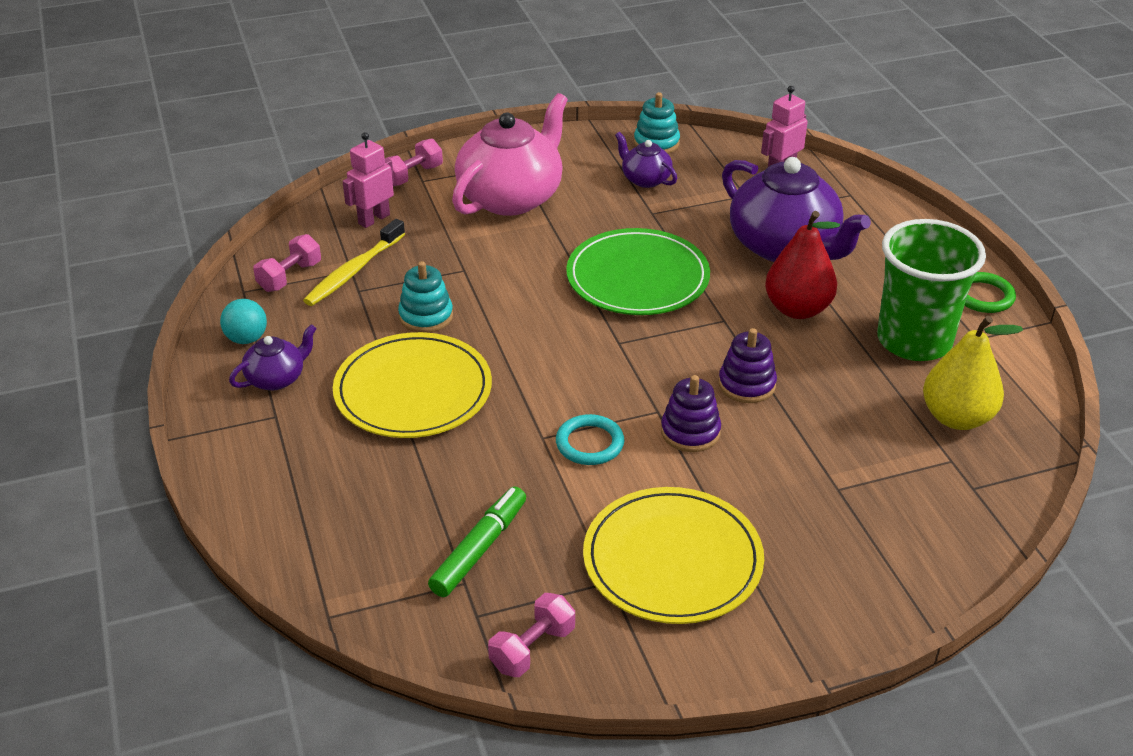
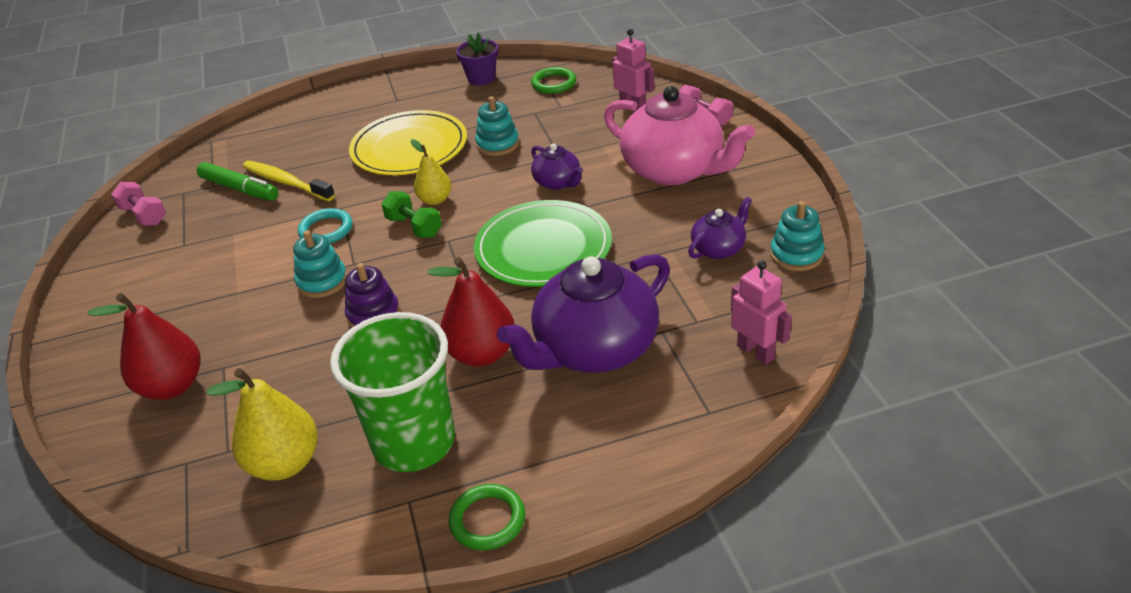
camera: 95 degrees right, 0 degrees up
(247, 339) = (481, 78): turquoise ball -> purple flower pot
(277, 378) = (435, 95): purple teapot -> purple teapot (557, 182)
(290, 277) = (554, 83): pink dumbbell -> green ring
(353, 271) = (559, 107): yellow toothbrush -> yellow toothbrush (286, 182)
(538, 358) = (435, 200): none -> yellow pear
(591, 370) = (414, 227): none -> green dumbbell
(672, 560) = (188, 273): yellow plate -> none
(690, 432) = (322, 281): purple stacking toy -> turquoise stacking toy
(873, 525) = (172, 386): none -> red pear

